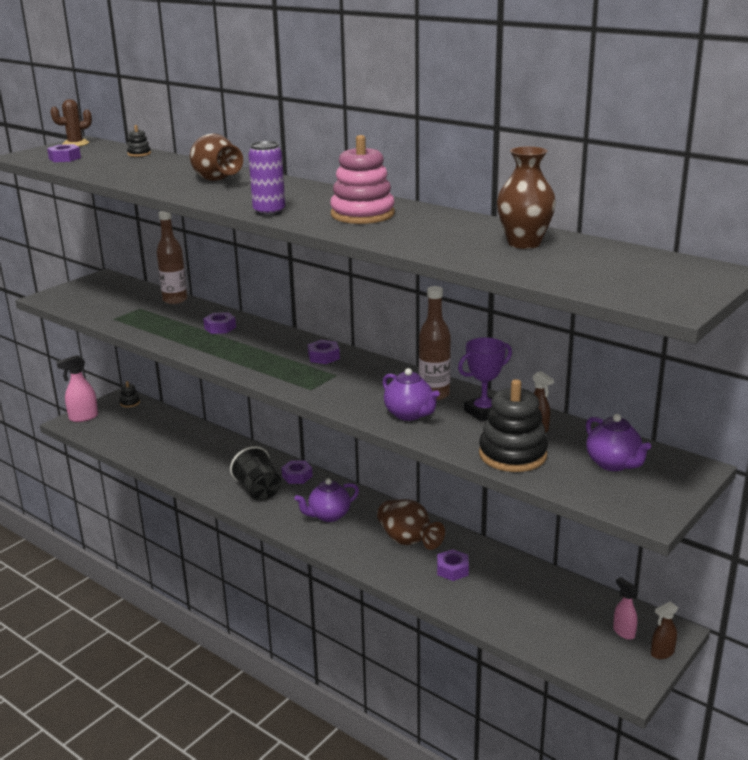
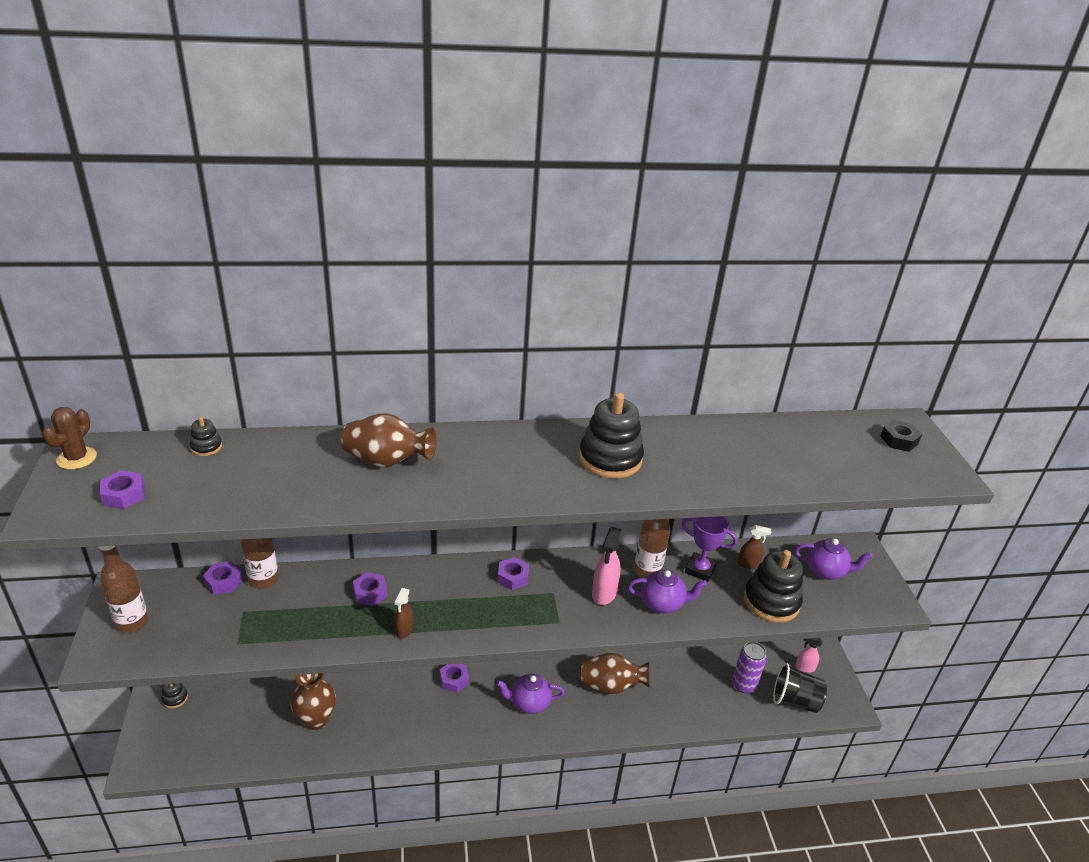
camera: 50 degrees left, 10 degrees up
(83, 291) = (132, 622): none -> brown bottle
(83, 417) = (146, 750): pink spray bottle -> pink spray bottle (604, 593)
(258, 490) = (443, 717): black cup -> black cup (795, 701)
(269, 212) = (534, 493): purple can -> purple can (743, 685)
(328, 515) = (529, 703): purple teapot -> purple teapot turned 75 degrees clockwise
(362, 214) = (610, 458): pink stacking toy -> black stacking toy
(452, 569) = (667, 690): purple nut -> purple nut (223, 582)
(483, 412) = (700, 569): purple trophy -> purple trophy turned 75 degrees counterclockwise
(524, 243) = (772, 444): brown vase -> brown vase (316, 720)
(662, 653) = (836, 668): brown spray bottle -> brown spray bottle (404, 630)
(673, 275) = (899, 440): none -> black nut

